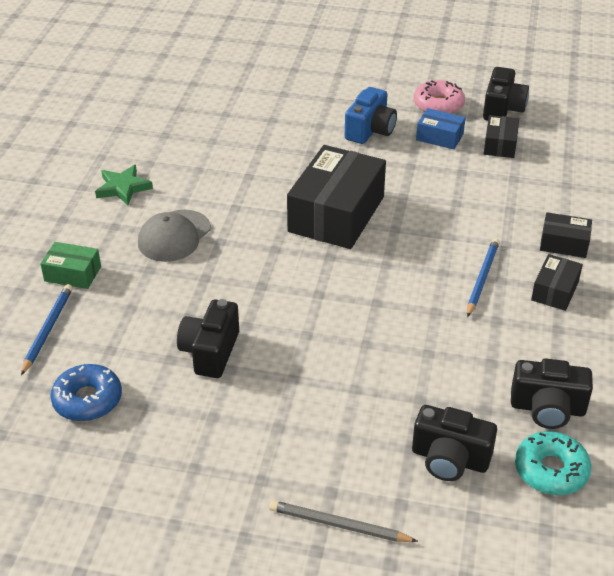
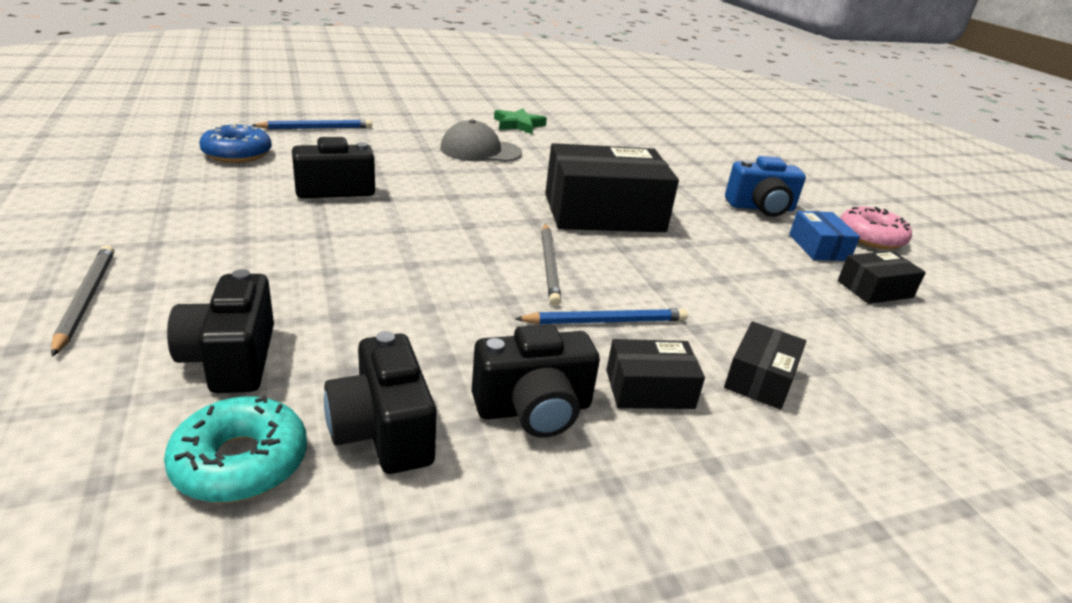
camera: 55 degrees right, 10 degrees down
(73, 274) = (392, 125): green box -> none
(402, 275) = (550, 265): none -> grey pencil
(502, 109) = (943, 279): black camera -> black camera (534, 409)
(564, 244) = (760, 378): black box -> black box turned 45 degrees clockwise

